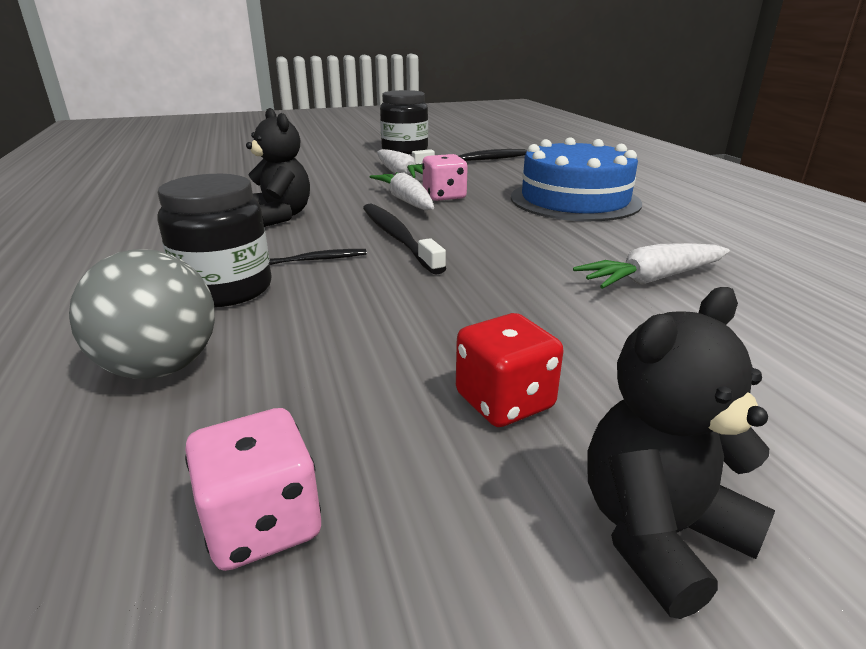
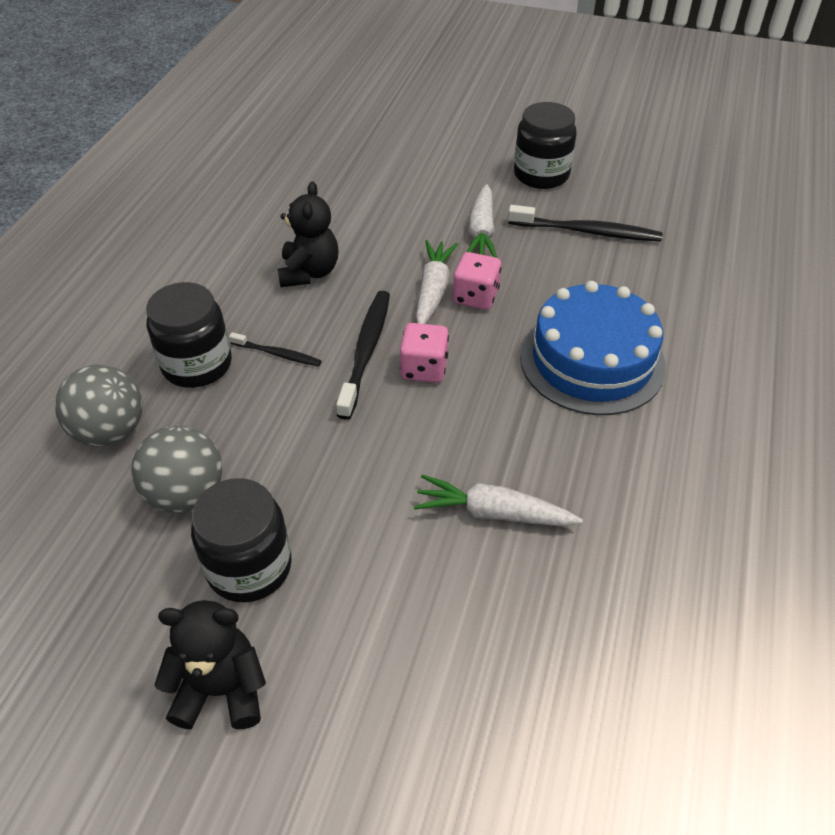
camera: 35 degrees right, 20 degrees up
(262, 523) = (77, 572): pink dice -> pink dice (424, 368)
(339, 378) = (186, 494): none -> grey ball
(504, 401) = (249, 567): red dice -> black jar

